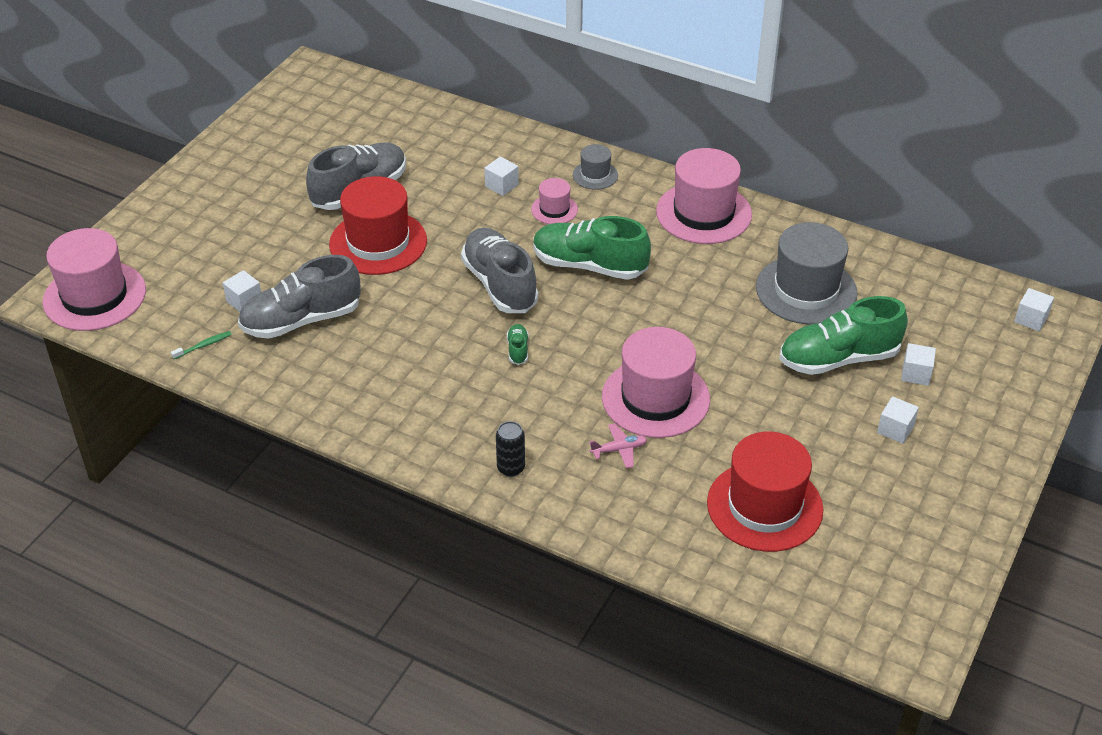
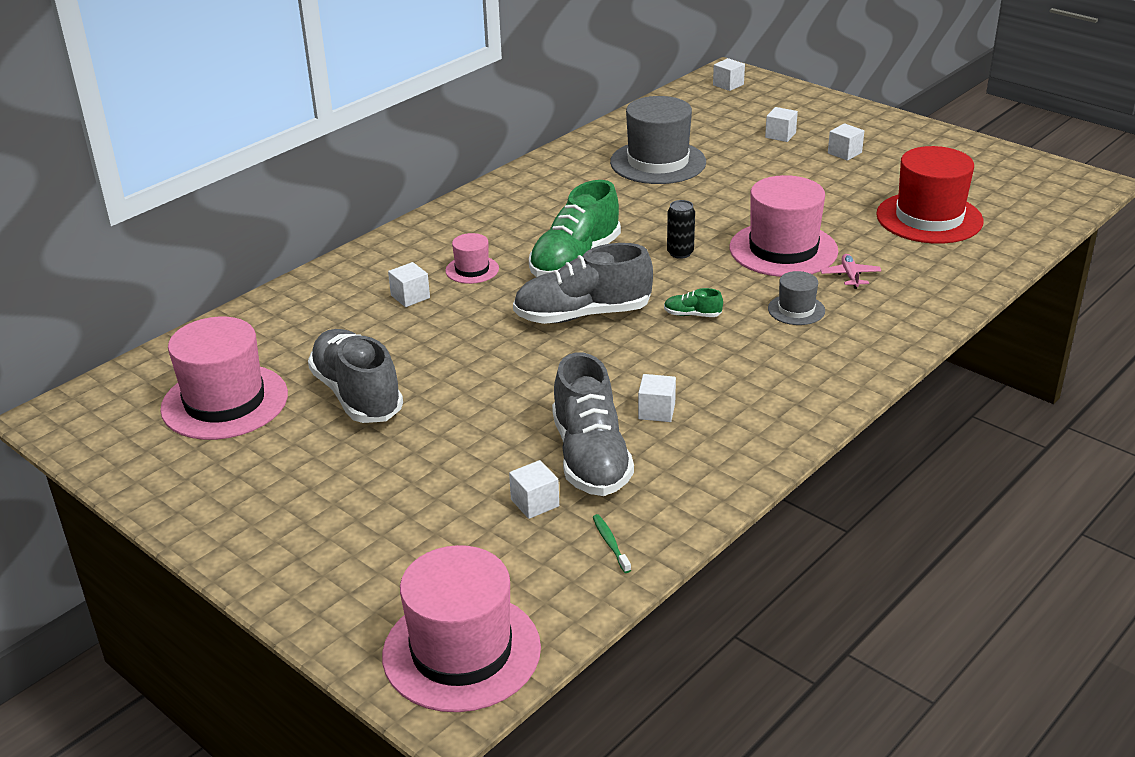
camera: 75 degrees left, 10 degrees down
(367, 347) = (656, 411): none -> white cube
(378, 242) = (468, 389): red hat -> none
(511, 468) = (867, 337): black can -> black can (680, 253)
(595, 175) = (427, 240): grey hat -> grey hat (796, 310)
(703, 213) = (523, 193): pink hat -> pink hat (225, 402)
(838, 359) = (753, 162): green shoe -> none

